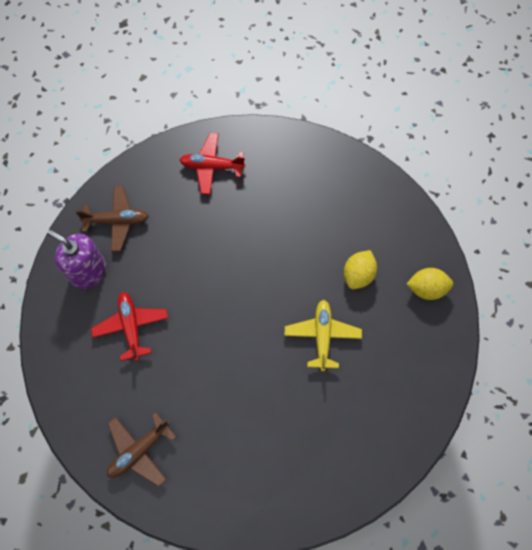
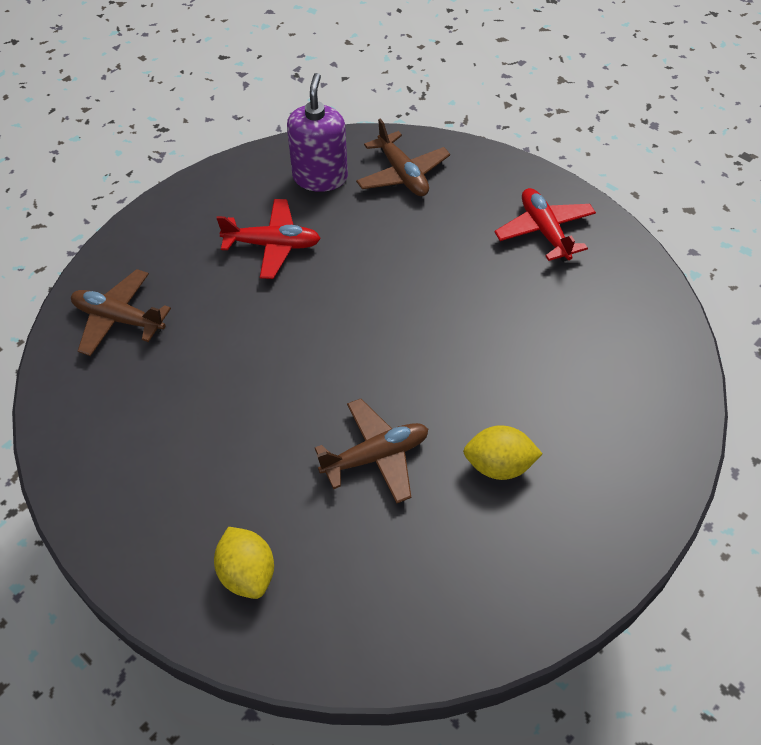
camera: 65 degrees right, 15 degrees down
(131, 327) = (272, 245): red plane -> red plane turned 45 degrees clockwise
(322, 336) = (376, 456): yellow plane -> brown plane
(426, 289) = (537, 571): yellow lemon -> yellow lemon (247, 574)

